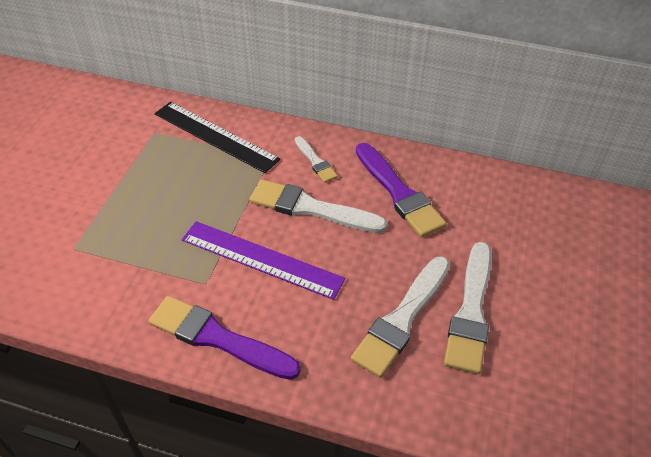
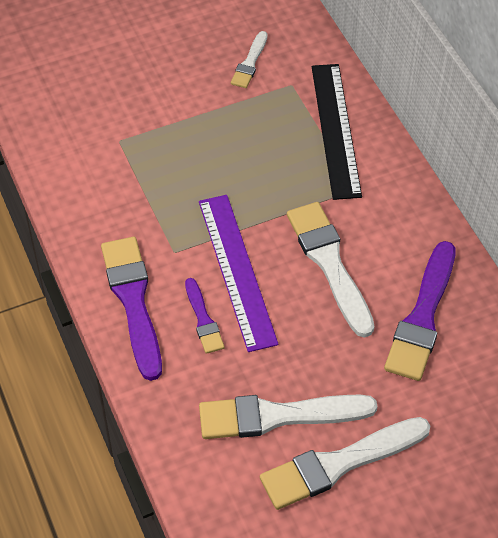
camera: 50 degrees right, 5 degrees up
(280, 306) = (203, 319): none -> purple brush
(315, 161) = (389, 225): white brush -> white brush (250, 63)

